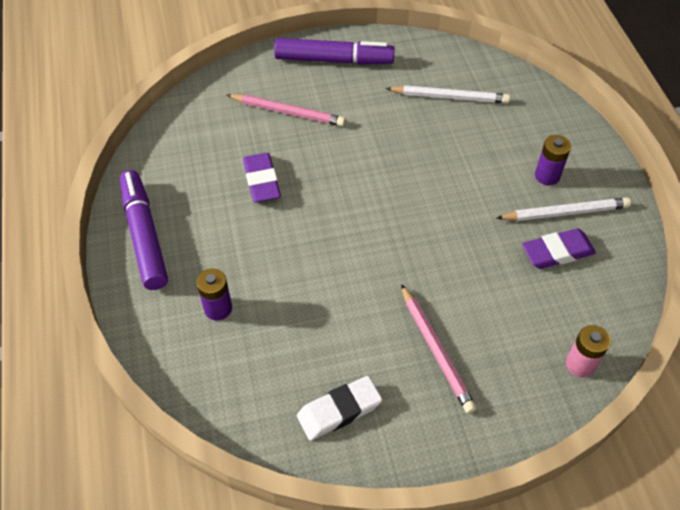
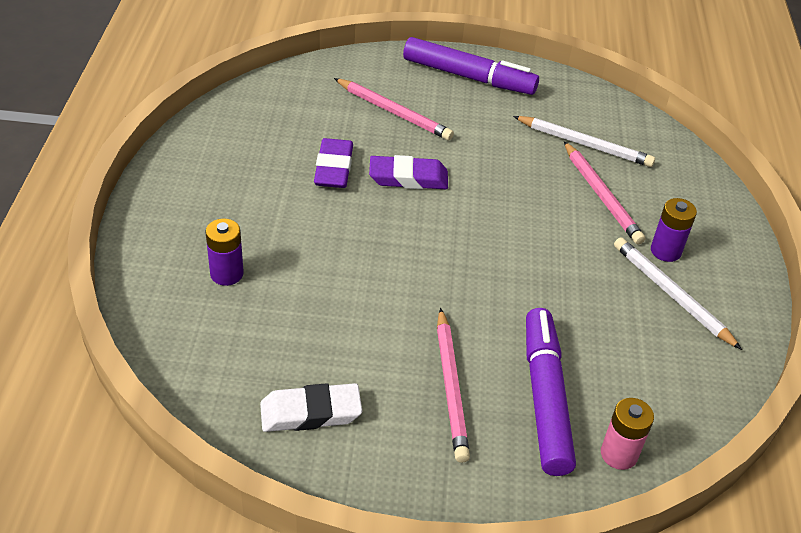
camera: 15 degrees right, 10 degrees down
(144, 235) = (184, 184): purple marker -> purple marker (545, 398)
(480, 141) = (601, 196): none -> pink pencil
(557, 252) = (643, 331): purple eraser -> purple eraser (408, 178)
(565, 213) = (671, 294): white pencil -> white pencil turned 135 degrees counterclockwise

